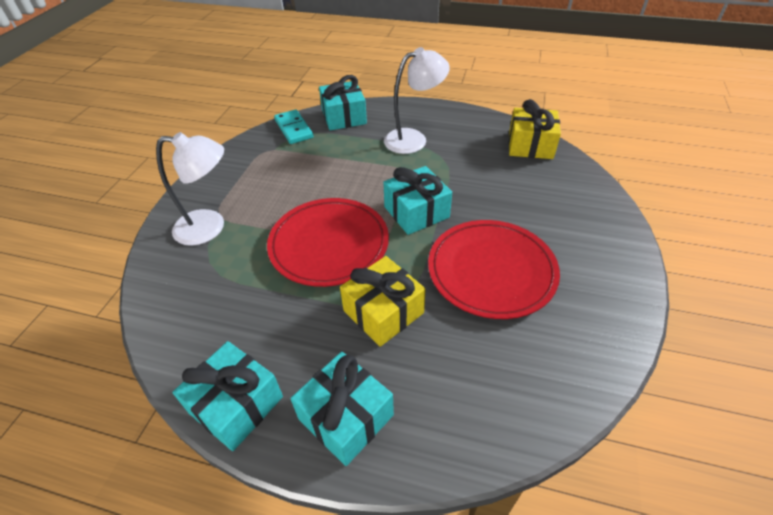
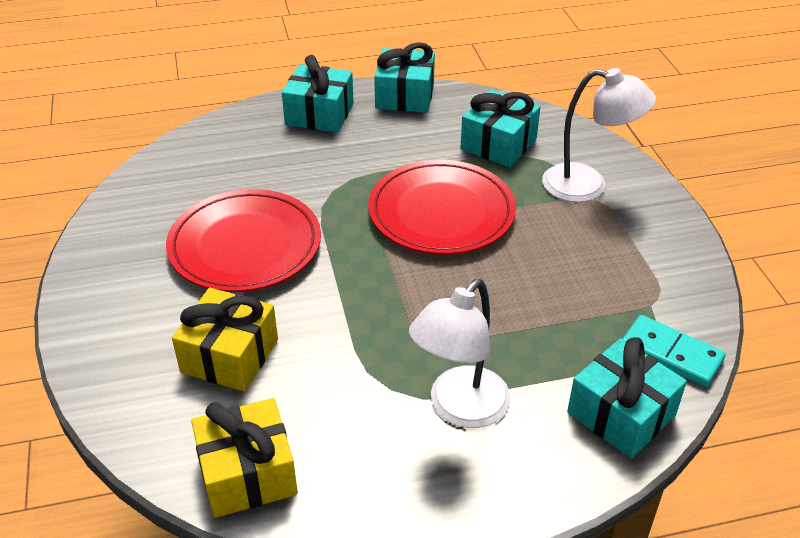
camera: 150 degrees right, 5 degrees down
(210, 227) = (588, 185): white lamp -> white lamp turned 135 degrees counterclockwise
(383, 312) = (337, 177): yellow gift -> yellow gift (229, 356)
(416, 212) = (369, 283): turquoise gift -> turquoise gift (498, 144)

